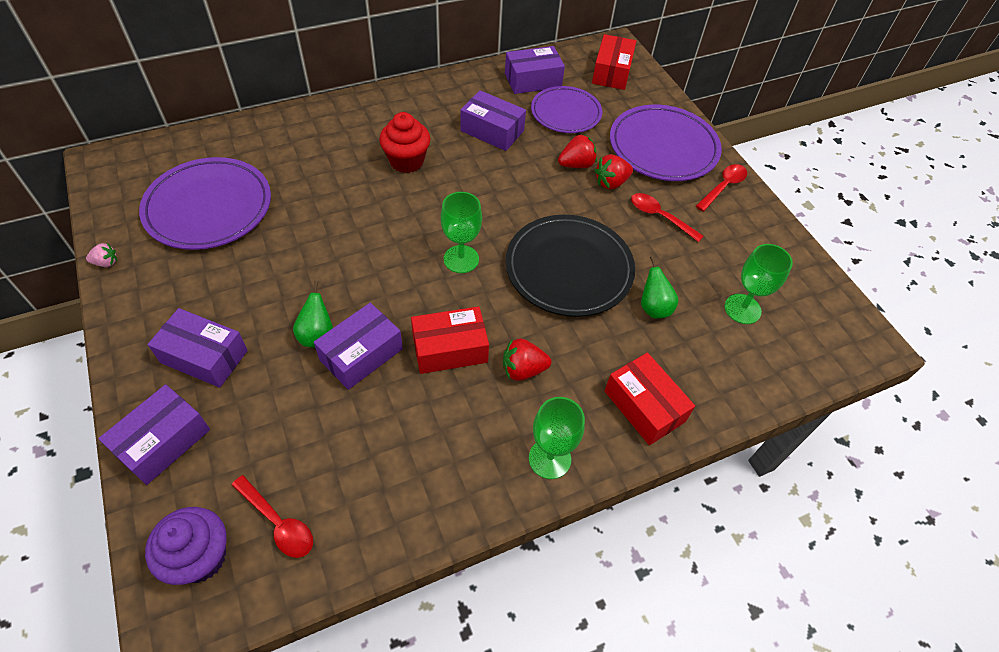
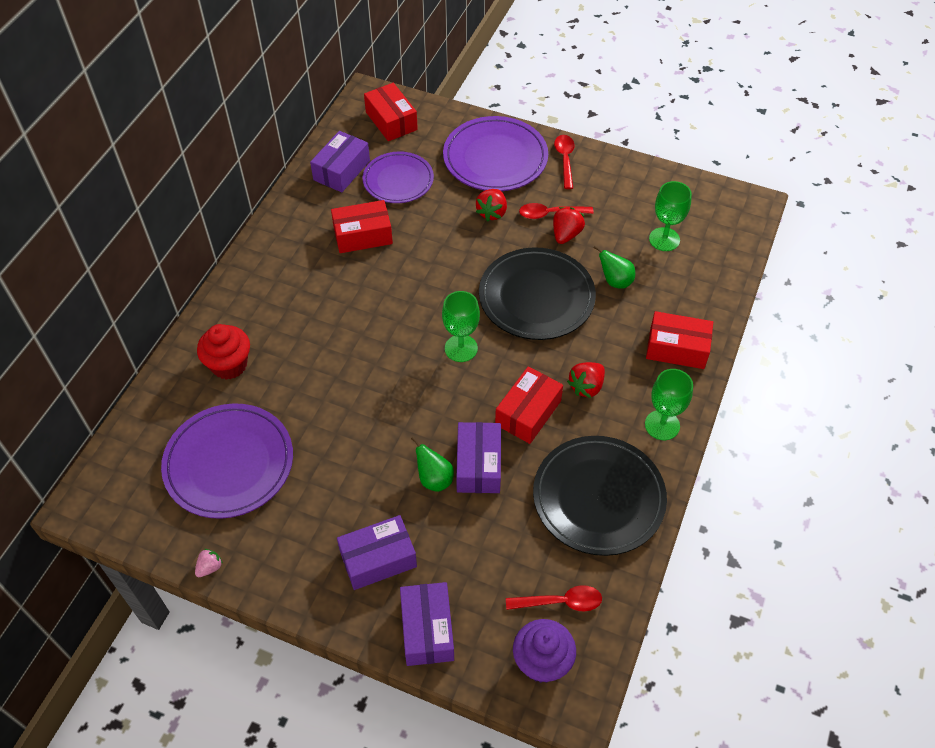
camera: 40 degrees left, 0 degrees up
(406, 161) = (331, 308): red cupcake -> red cupcake (229, 365)
(418, 468) = (598, 498): none -> black plate
(492, 131) = (363, 235): purple box -> red box
(576, 165) = (453, 217): red strawberry -> red strawberry (566, 234)

